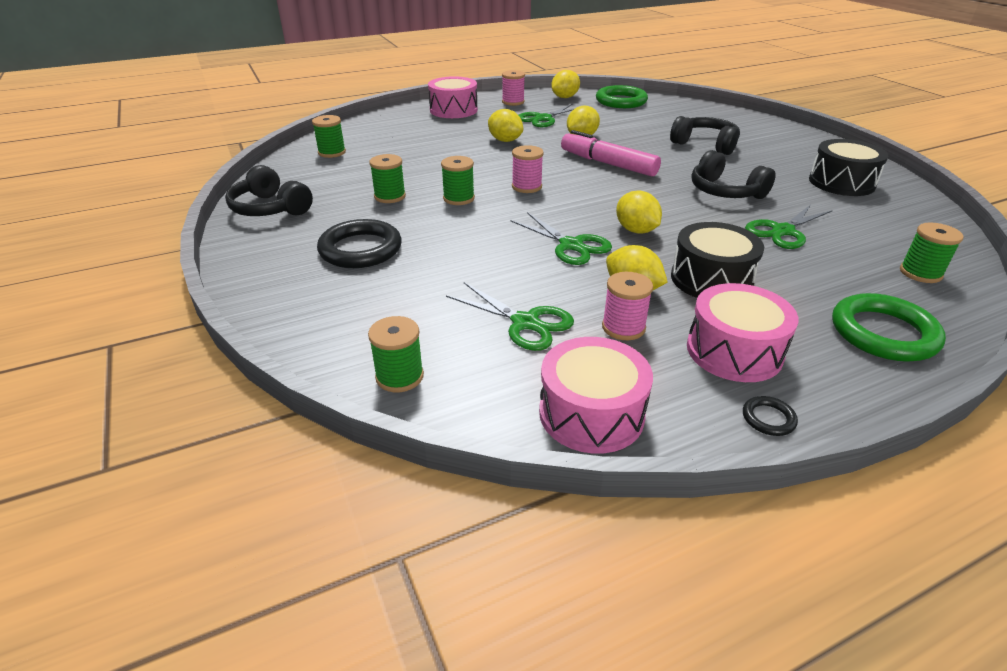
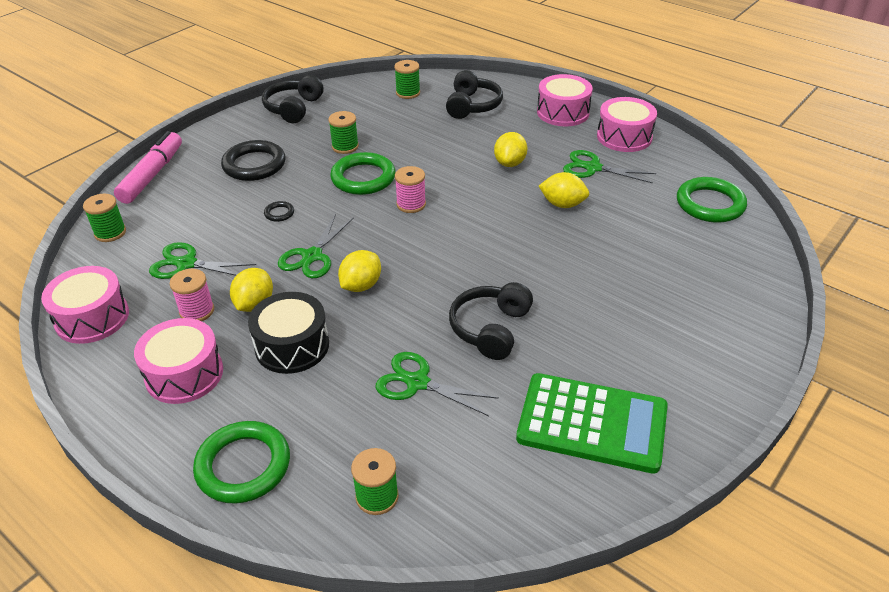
camera: 65 degrees right, 5 degrees up
(458, 198) = (363, 178): green spool -> green ring
(513, 102) = (624, 137): pink spool -> pink drum
(525, 323) = (186, 264): green scissors -> green scissors turned 90 degrees clockwise
(564, 97) = (677, 163): yellow lemon -> none
(608, 164) = (503, 237): pink marker -> pink marker (152, 175)
(705, 145) = (621, 294): black headphones -> black headphones (472, 106)
(768, 418) = (105, 402): black ring -> black ring (279, 213)
(841, 182) = (592, 423): black drum -> green calculator

